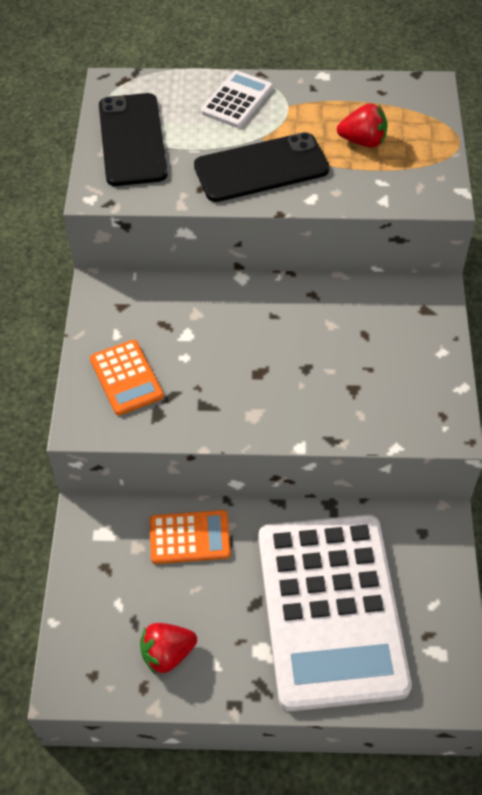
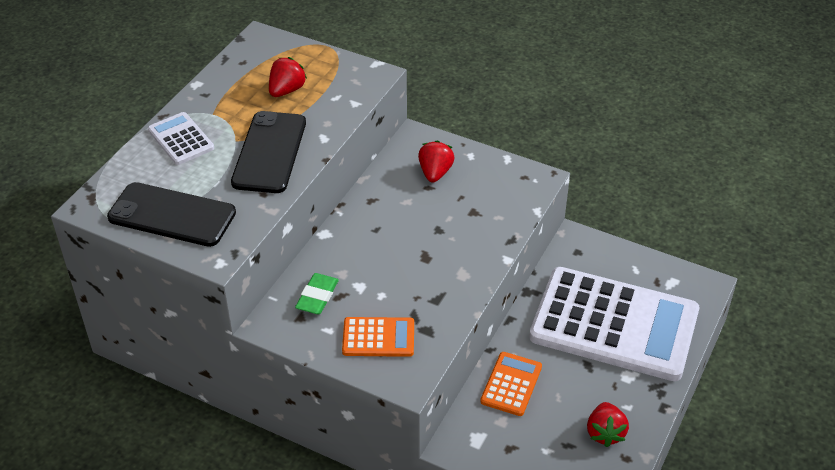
camera: 65 degrees left, 10 degrees down
(154, 308) = (317, 297): none -> green eraser
(391, 331) = (435, 173): none -> red strawberry

